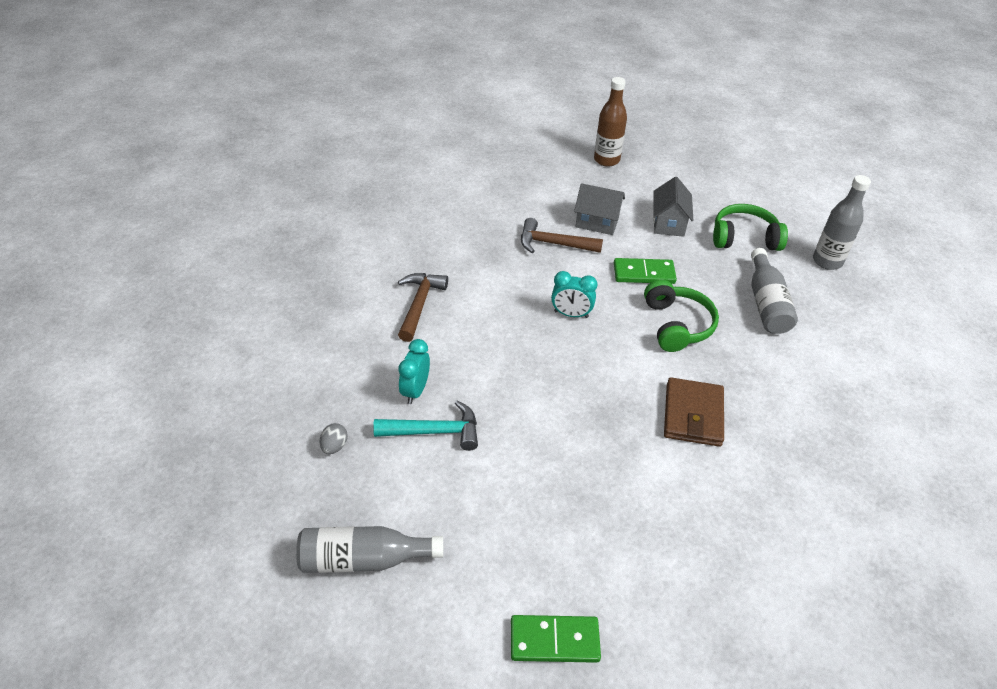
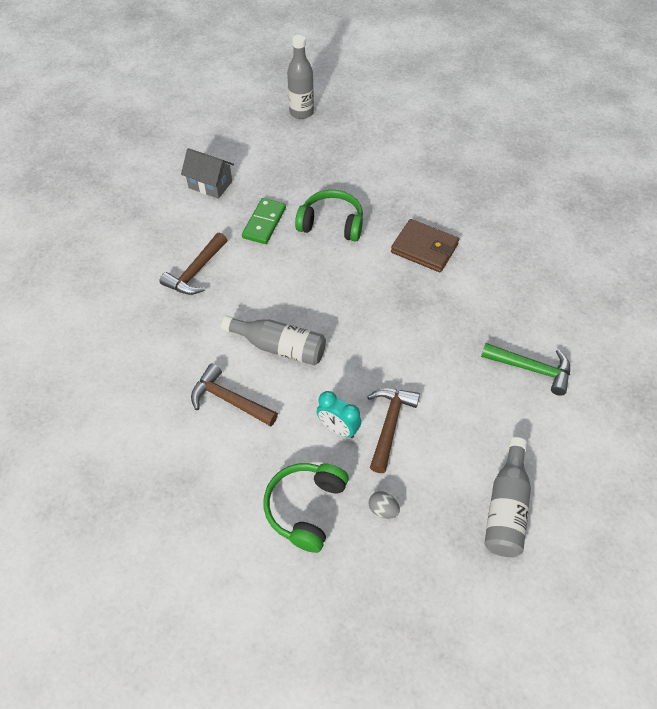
camera: 70 degrees left, 10 degrees up
(435, 431) = (389, 424): turquoise hammer -> brown hammer
(554, 640) = (594, 395): green domino -> none
(564, 559) = (531, 369): none -> green hammer
(571, 314) = (291, 287): turquoise clock -> none
(597, 222) = (183, 231): grey house -> none
(606, 160) = (98, 195): brown bottle -> none
(744, 238) = (252, 146): green headphones -> green headphones (305, 508)
(766, 303) = (330, 163): grey bottle -> grey bottle (279, 347)

